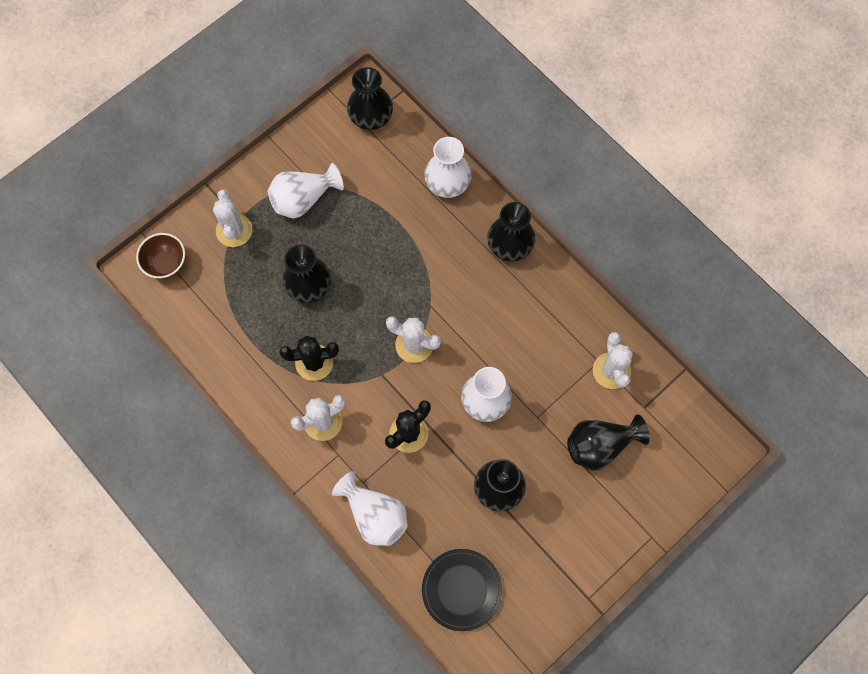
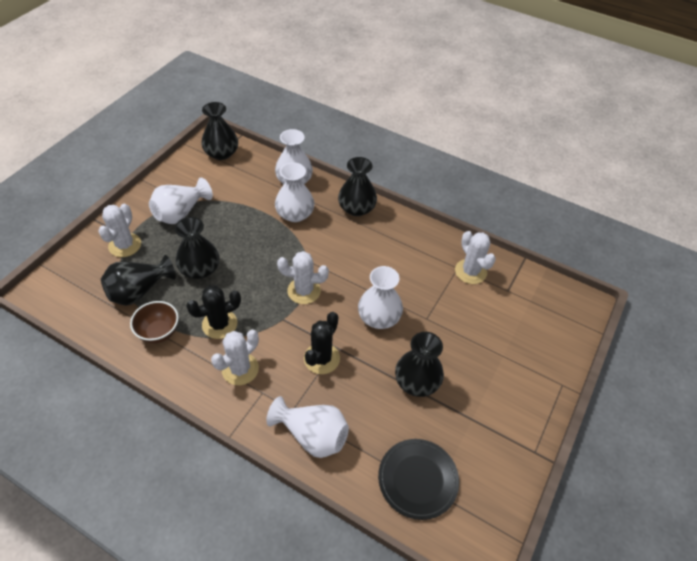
camera: 20 degrees left, 20 degrees down
(166, 264) = (66, 281): brown bowl -> brown bowl (159, 332)
(234, 230) = (125, 245): white cactus -> white cactus turned 45 degrees clockwise
(434, 235) = (295, 214): none -> white vase
(600, 445) = (486, 326): black vase -> black vase (139, 291)

